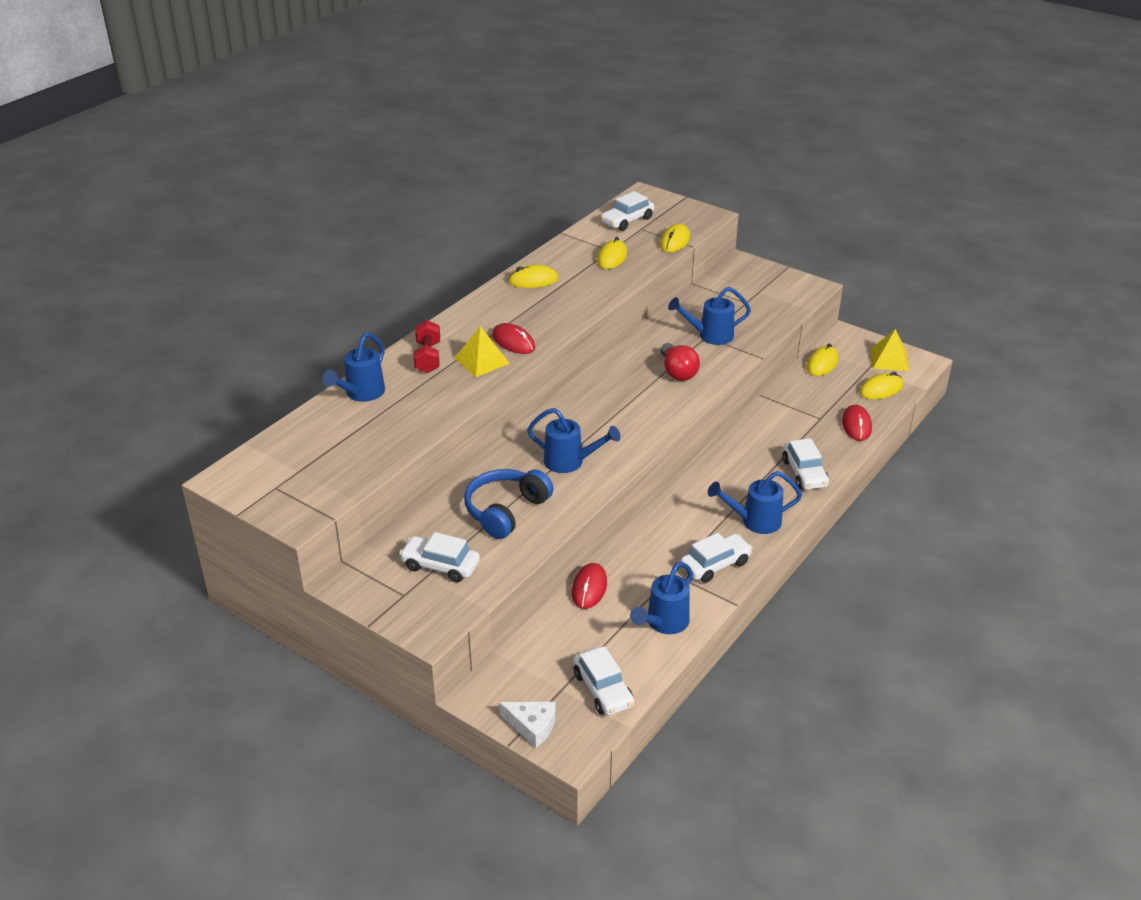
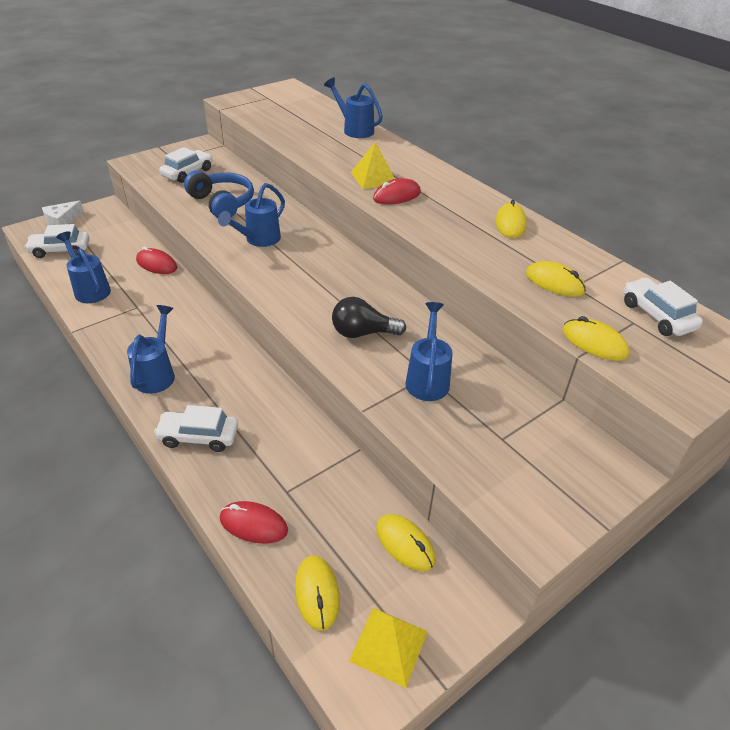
camera: 105 degrees right, 5 degrees up
(428, 358) = (391, 157): red dumbbell -> none
(677, 372) = (363, 333): red light bulb -> black light bulb
(715, 565) = (125, 332): white car -> none

